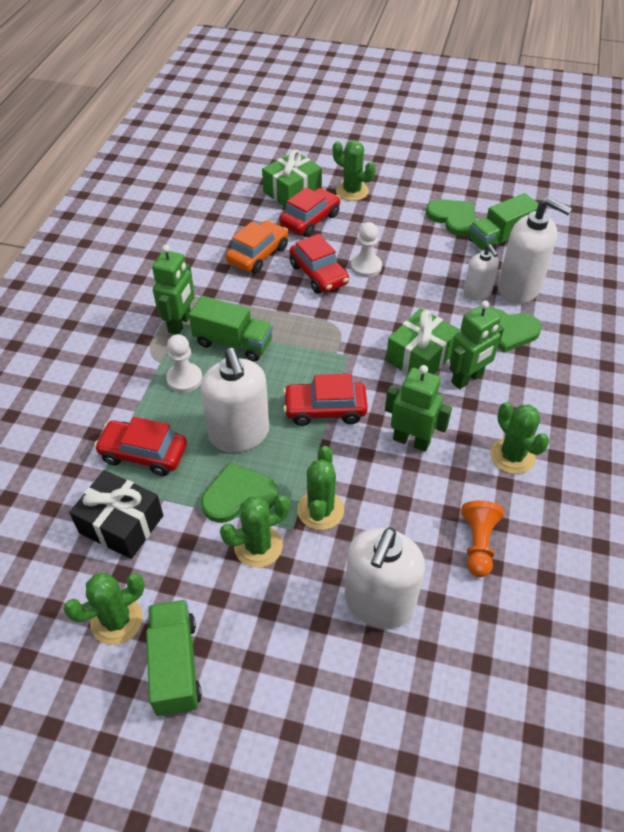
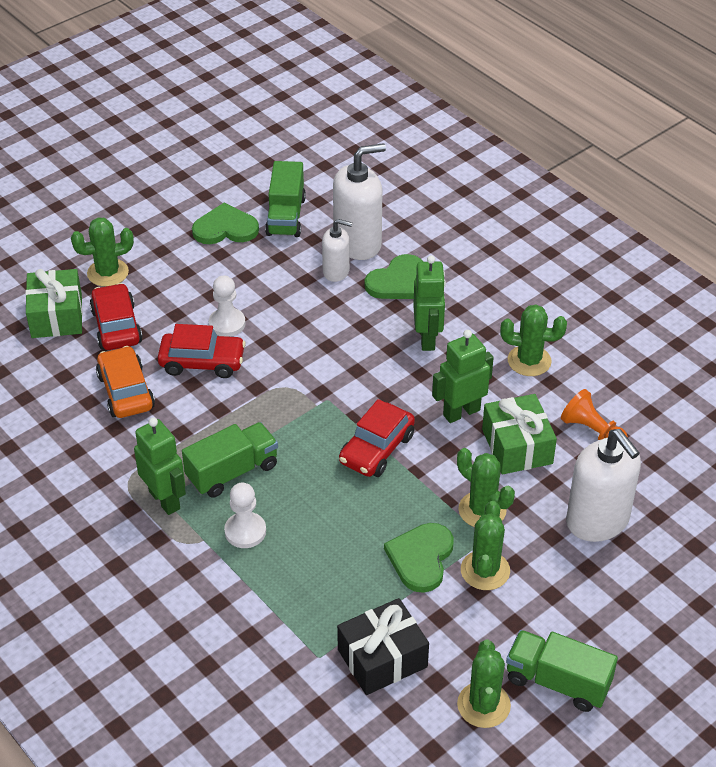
camera: 55 degrees left, 5 degrees down
(144, 453) = (312, 605): red car -> none
(239, 434) = (351, 523): white soap dispenser -> none
(420, 357) = (375, 353): green gift -> green gift (517, 446)

